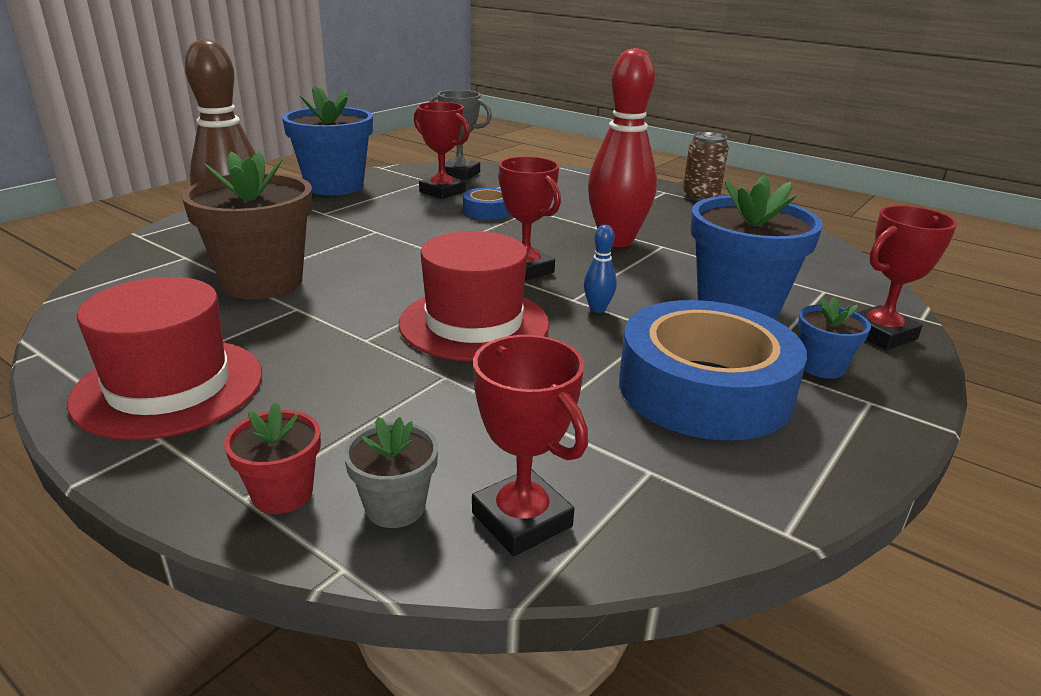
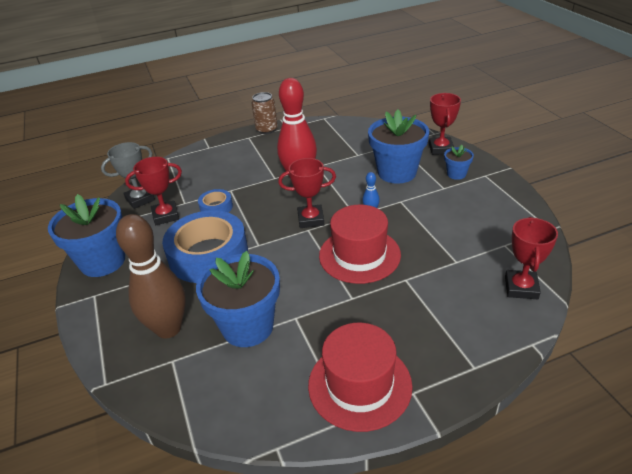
camera: 55 degrees left, 10 degrees up
(262, 282) = (247, 326): brown flower pot -> blue flower pot
(282, 493) = (477, 354): red flower pot -> none
(395, 507) = (500, 320): grey flower pot -> none
(521, 520) = (521, 288): red trophy -> red trophy turned 75 degrees counterclockwise
(704, 388) = (456, 209): blue tape -> blue tape (208, 255)

